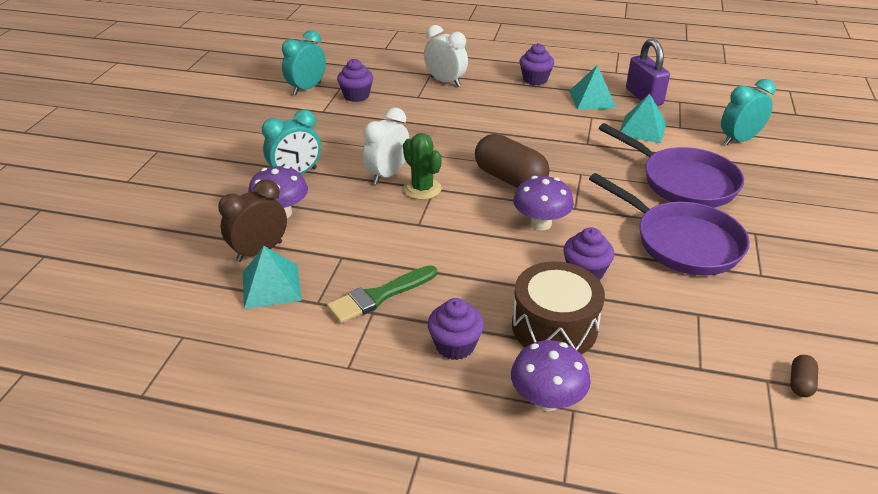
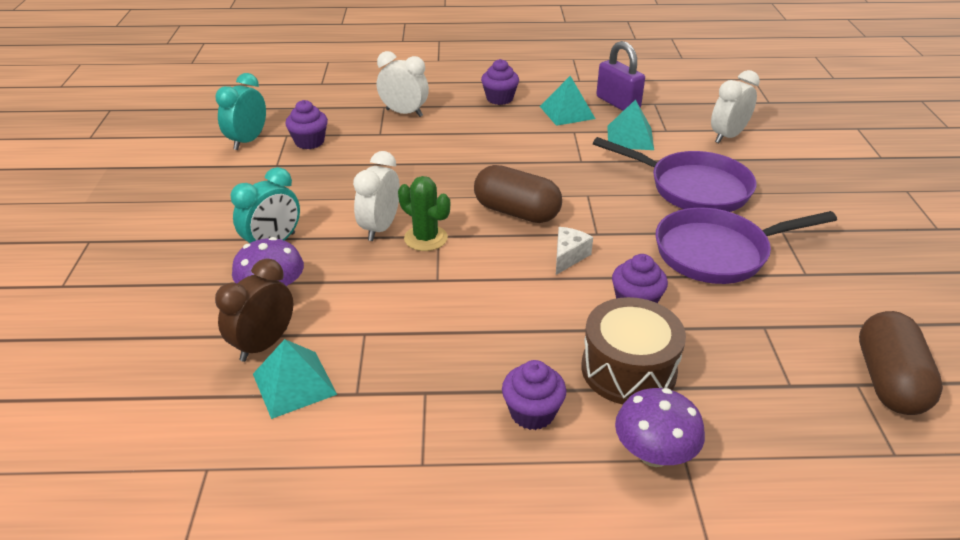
camera: 15 degrees left, 0 degrees up
(379, 296) = (425, 372): green brush -> none
(540, 223) = (568, 256): purple mushroom -> white cheese
(682, 242) = (717, 252): purple pan -> purple pan turned 135 degrees clockwise
(739, 140) = (727, 136): turquoise clock -> white clock
(800, 383) = (889, 381): brown capsule -> brown capsule, size x2.31

